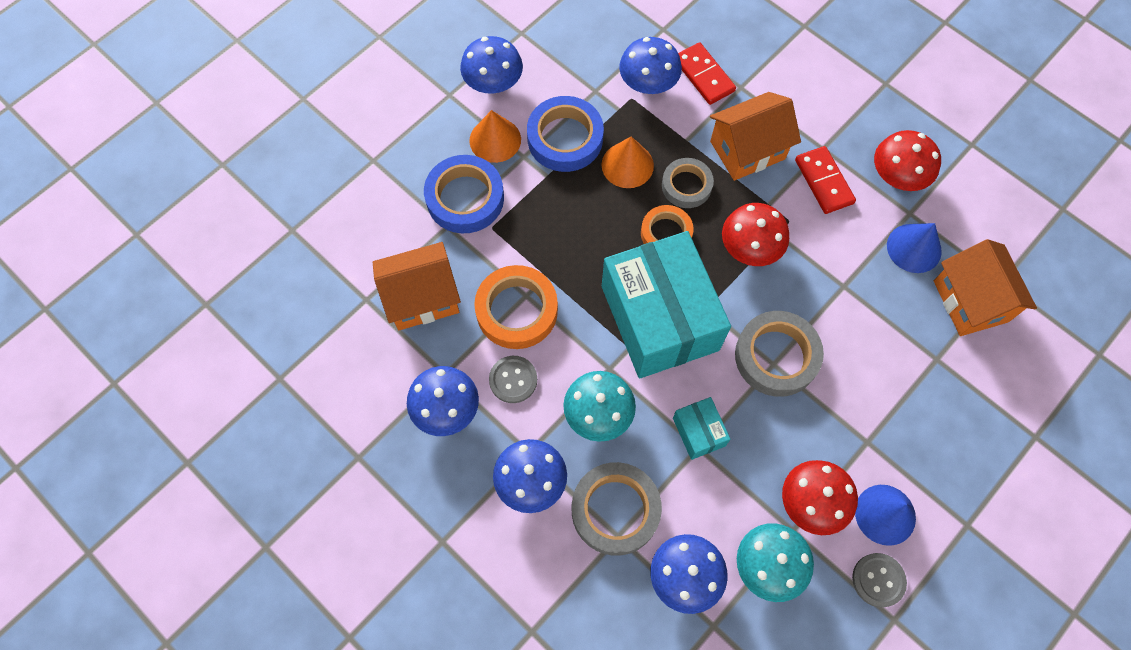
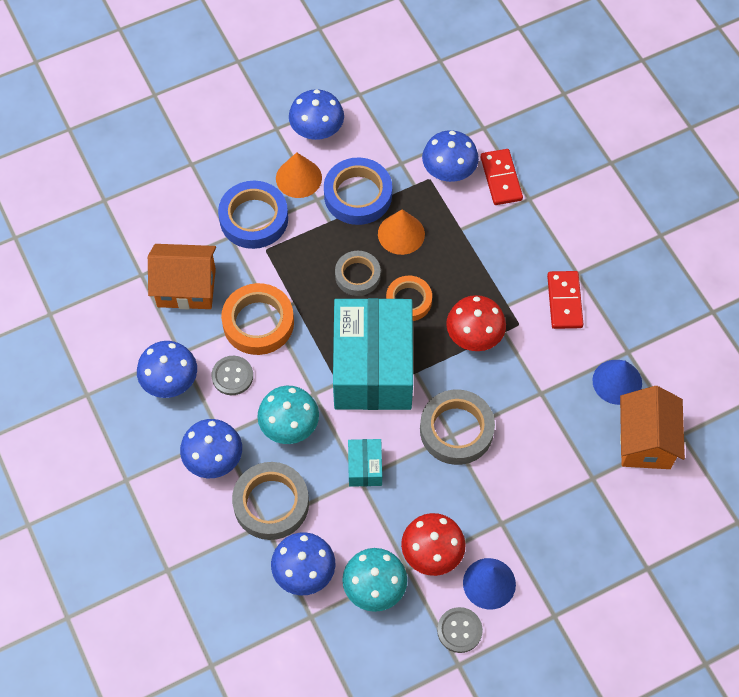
camera: 20 degrees right, 5 degrees down
(686, 186) = (444, 267): grey tape -> grey tape (357, 275)
(747, 150) = (510, 254): orange house -> none
(897, 177) = (631, 317): red mushroom -> none

